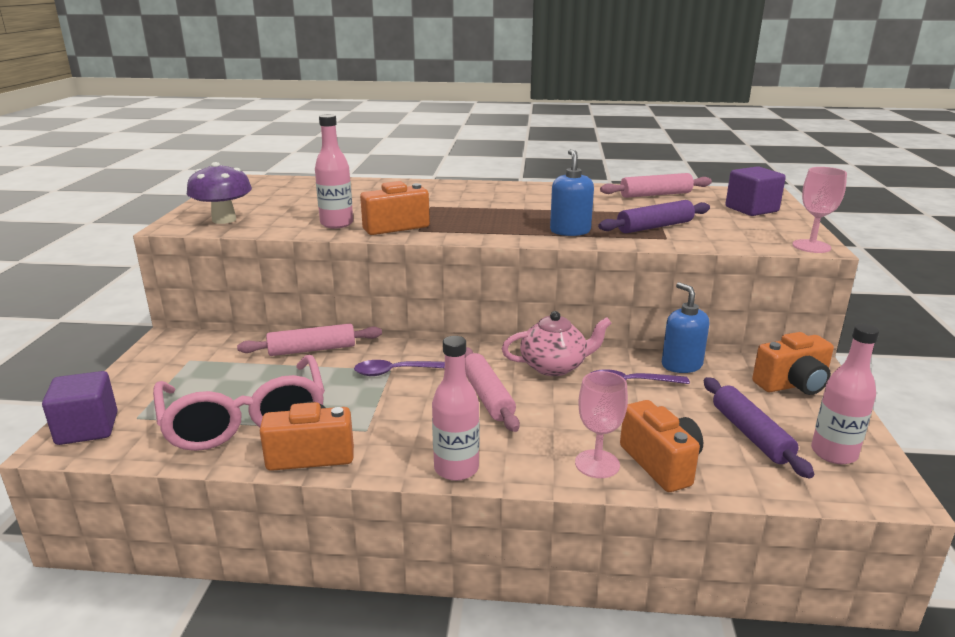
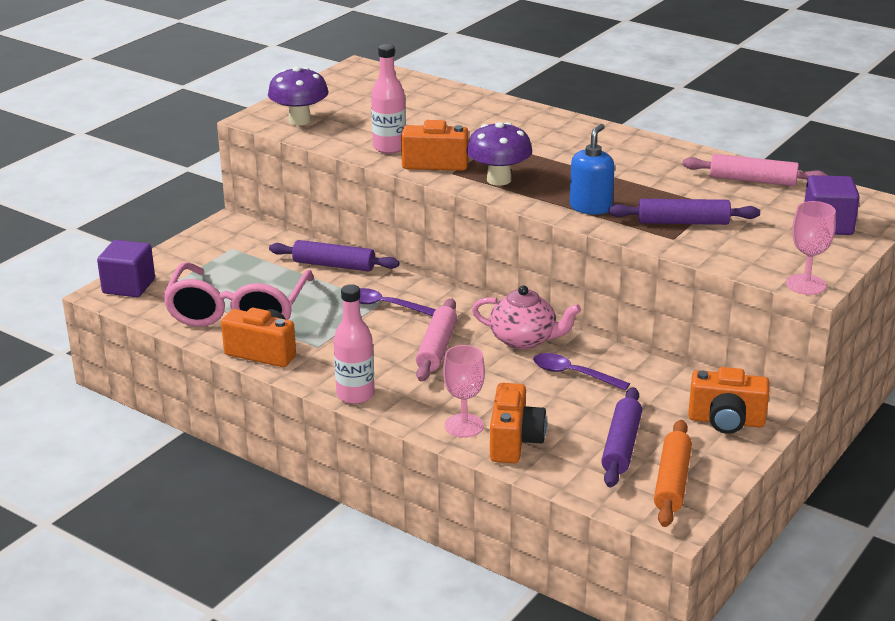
camera: 30 degrees right, 5 degrees up
(312, 349) = (334, 265): pink rolling pin -> purple rolling pin
(466, 227) = (499, 180): none -> purple mushroom
(681, 365) = (644, 372): blue soap dispenser -> none
(833, 453) = (672, 482): pink bottle -> orange rolling pin

